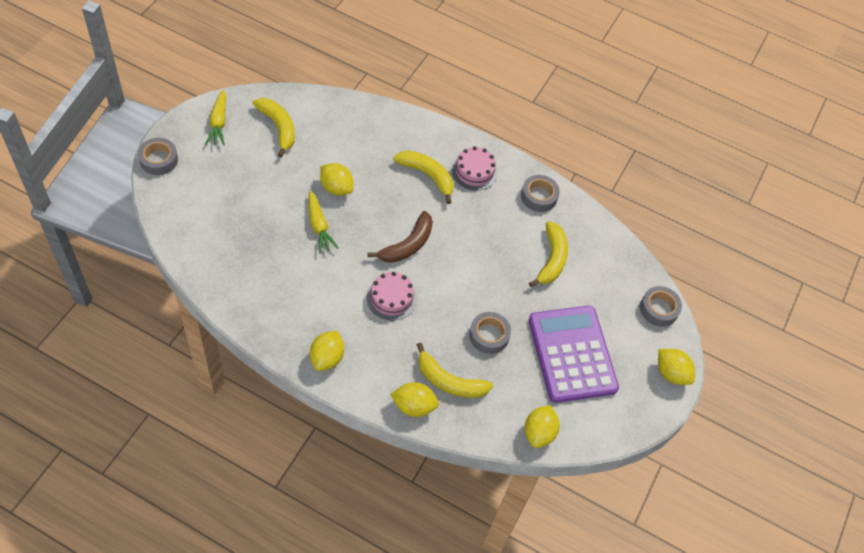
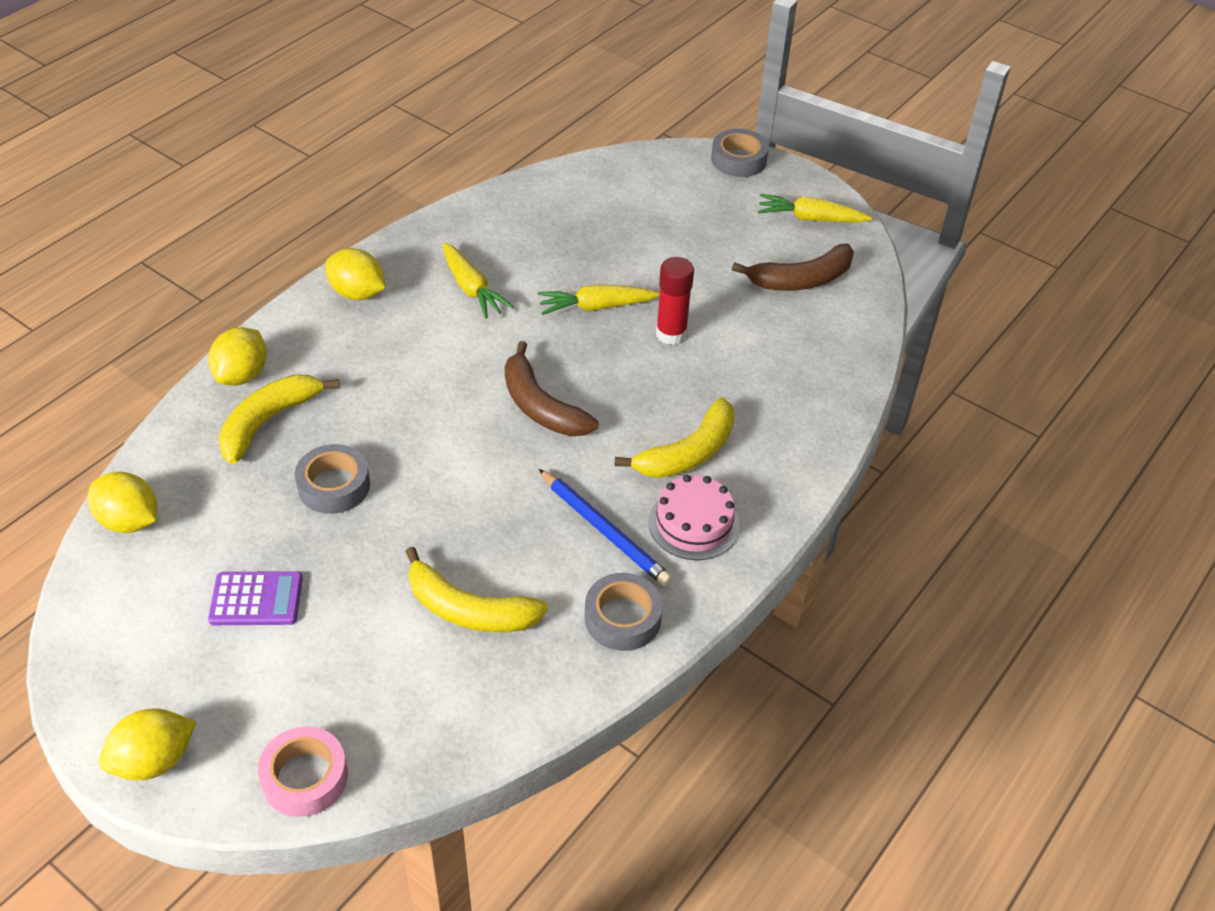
camera: 105 degrees right, 10 degrees down
(278, 127) = (801, 280): yellow banana -> brown banana
(312, 294) = (471, 289): none -> yellow carrot
(336, 188) = (671, 334): yellow lemon -> red glue stick
(391, 298) = (441, 374): pink cake -> none
(488, 208) = (604, 530): none -> blue pencil
(572, 354) = (256, 599): purple calculator -> purple calculator, size x0.46
(659, 309) = (305, 777): grey tape -> pink tape

